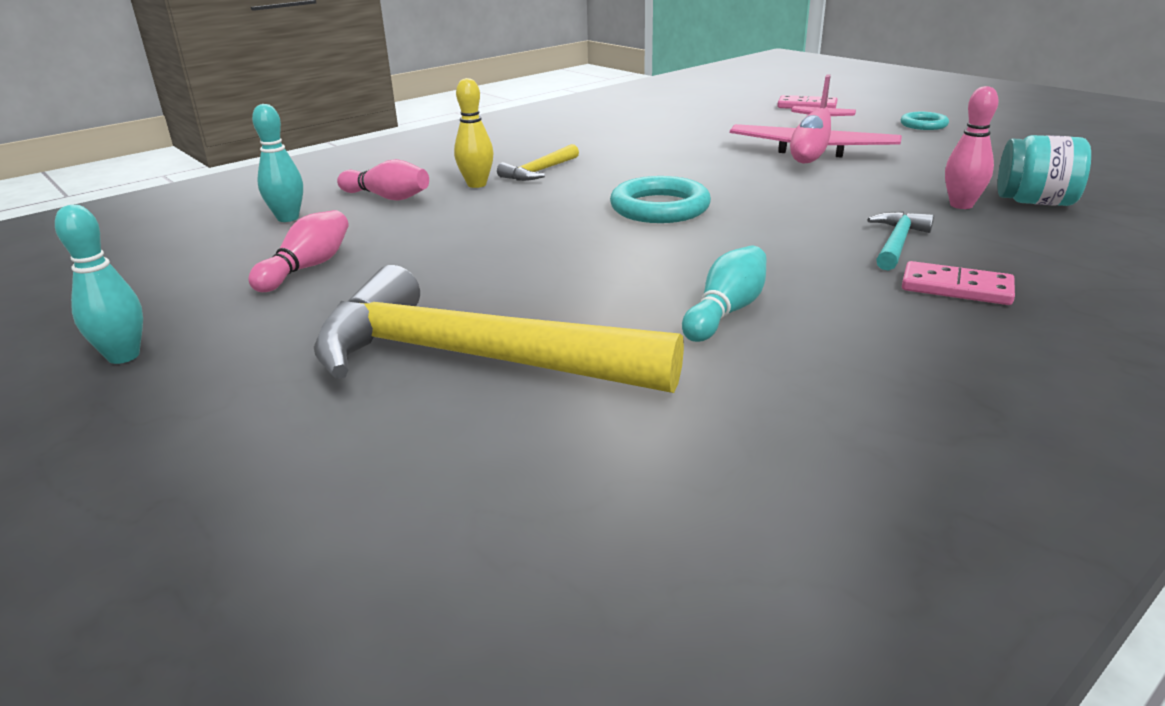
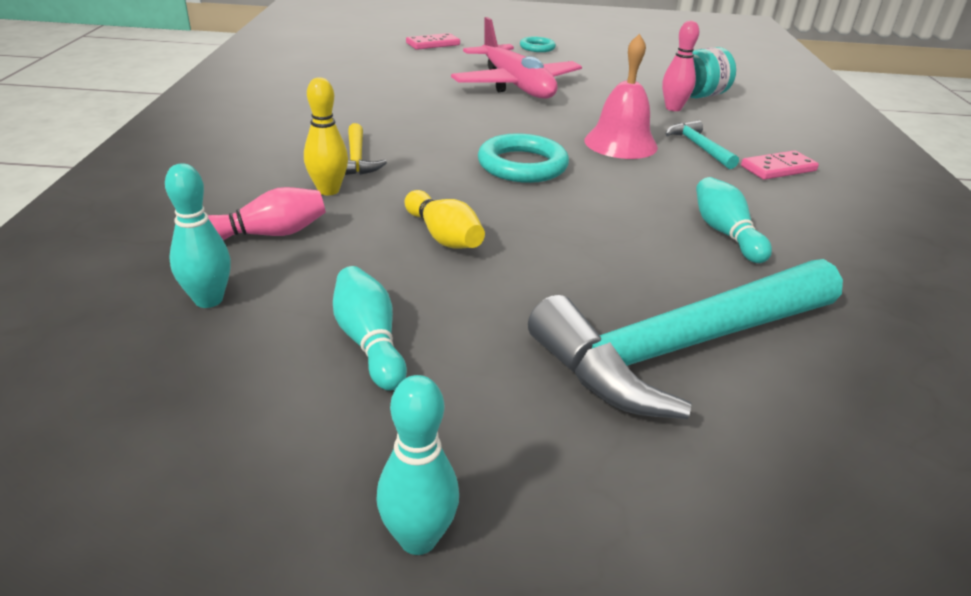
camera: 50 degrees left, 5 degrees up
(307, 268) = (369, 342): pink bowling pin -> turquoise bowling pin
(471, 358) = (681, 347): yellow hammer -> turquoise hammer
(483, 232) = (443, 236): none -> yellow bowling pin
(805, 217) = (620, 143): none -> pink bell

